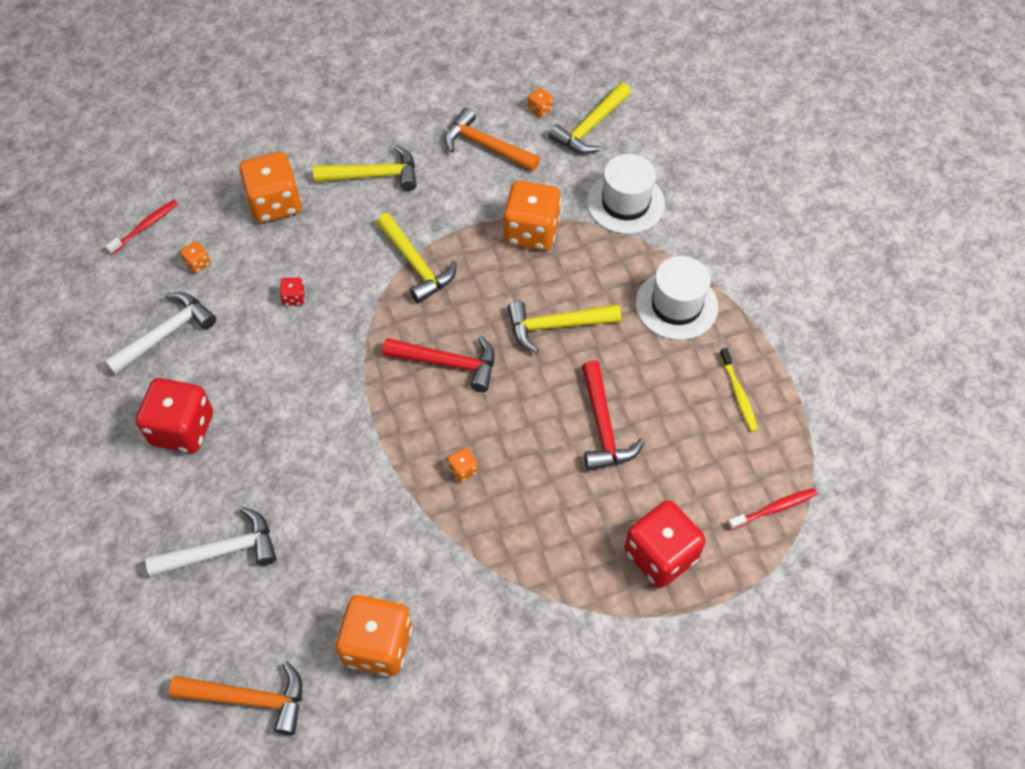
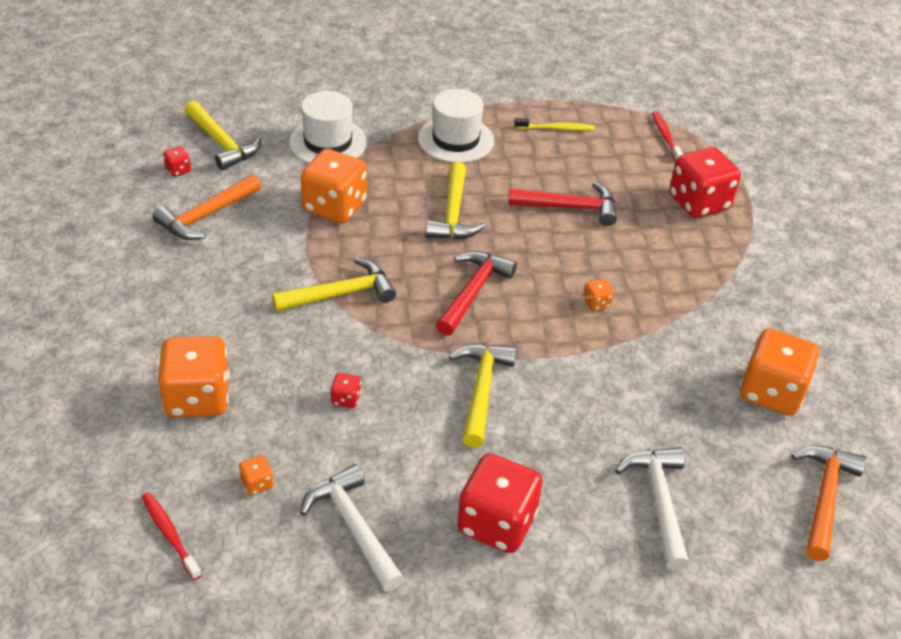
camera: 80 degrees left, 15 degrees down
(373, 175) = (200, 307): yellow hammer -> yellow hammer (481, 391)
(540, 109) = (178, 170): orange dice -> red dice

